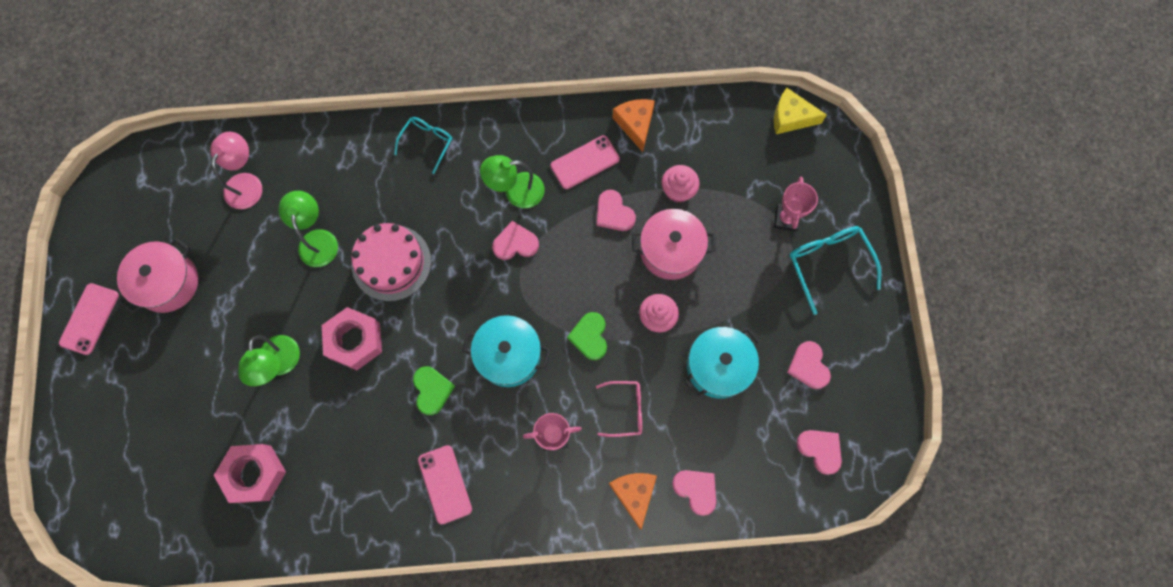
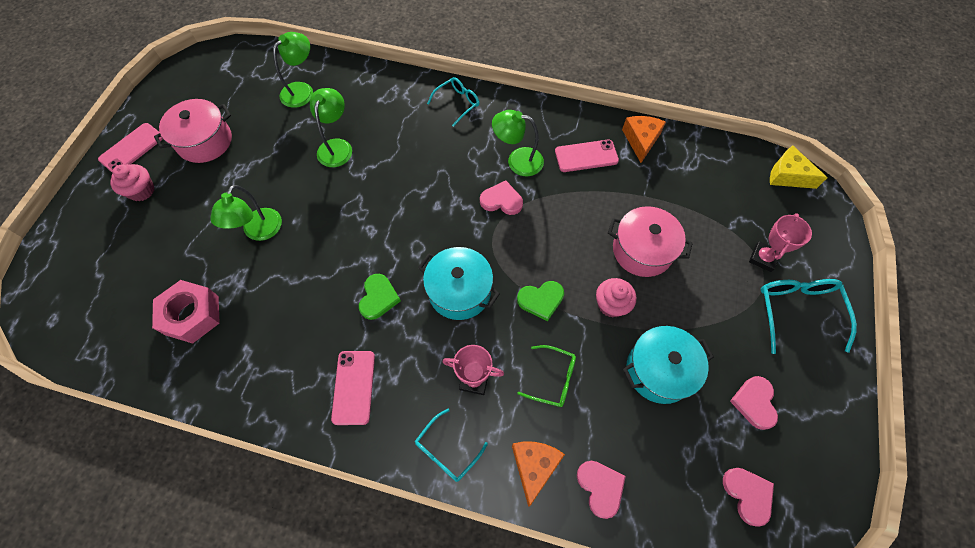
camera: 20 degrees right, 10 degrees down
(246, 183) = (302, 90): pink lamp -> green lamp
(355, 341) = (330, 234): pink nut -> none
(391, 263) = (389, 182): pink cake -> none
(552, 508) = (447, 450): none -> turquoise glasses
(590, 337) = (541, 300): green heart -> green heart turned 120 degrees counterclockwise
(614, 213) = (599, 203): pink heart -> none
(625, 409) = (552, 379): pink glasses -> green glasses
(678, 190) = (664, 203): pink cupcake -> pink cupcake (142, 191)

